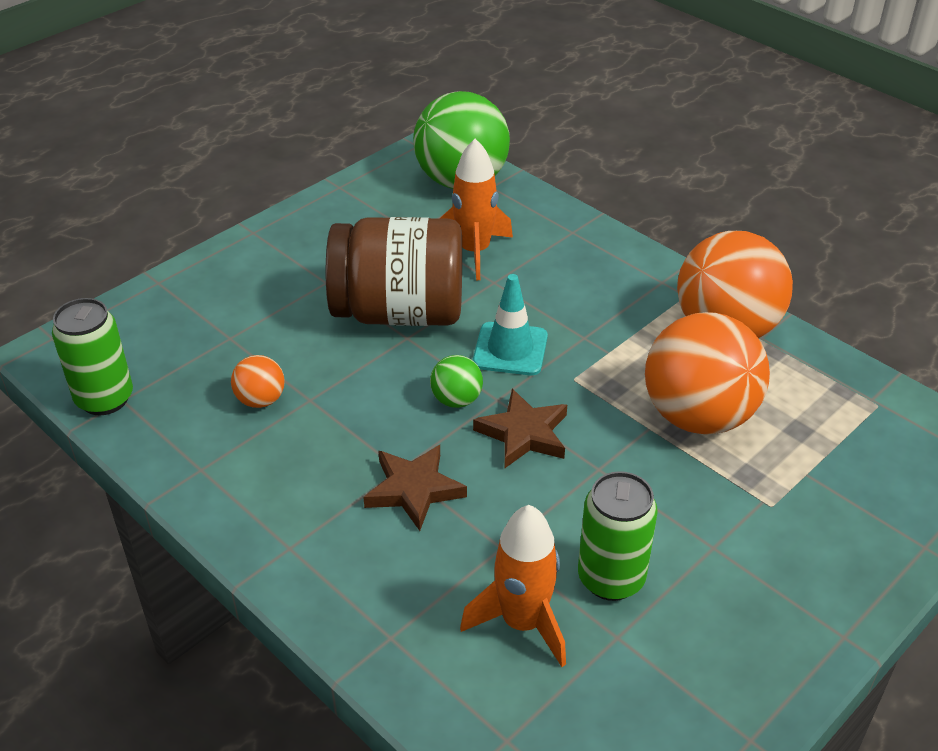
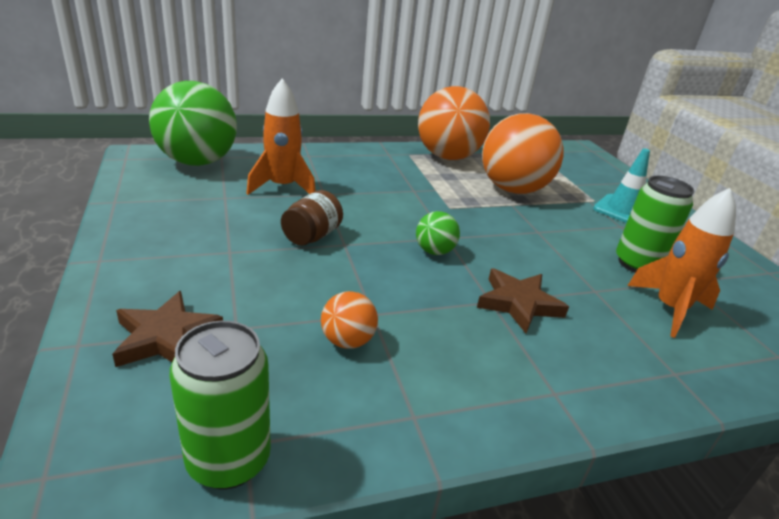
camera: 65 degrees left, 10 degrees down
(399, 312) = (312, 236): brown jar -> brown jar, size x0.46
(510, 349) = (400, 214): turquoise traffic cone -> turquoise traffic cone (622, 210)
(524, 434) = (489, 241): brown star -> brown star (166, 337)

